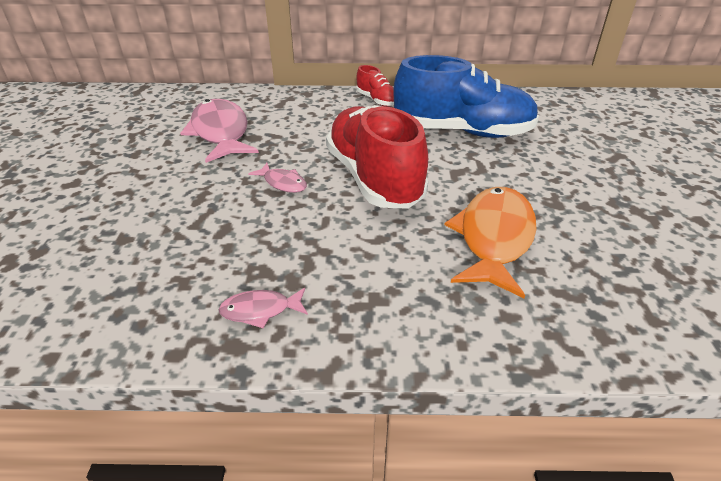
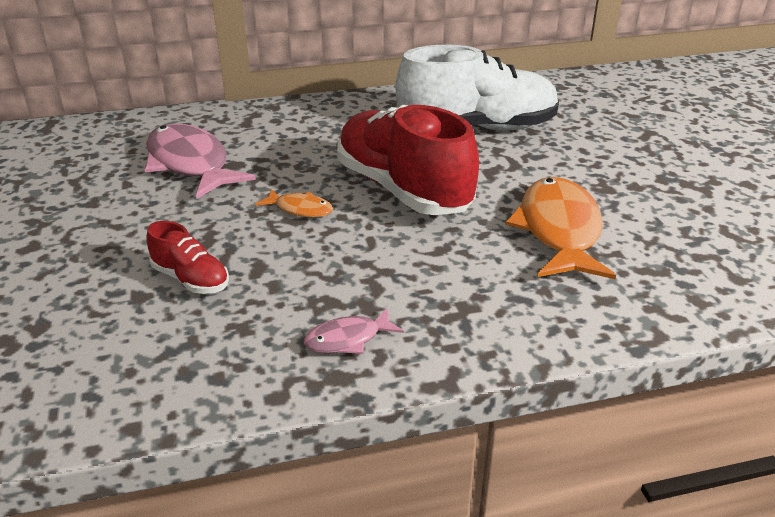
camera: 15 degrees left, 5 degrees down
(283, 183) = (300, 209): pink fish -> orange fish
(377, 100) = (363, 105): red shoe -> red shoe (191, 279)
(463, 132) = (477, 128): blue shoe -> white shoe

